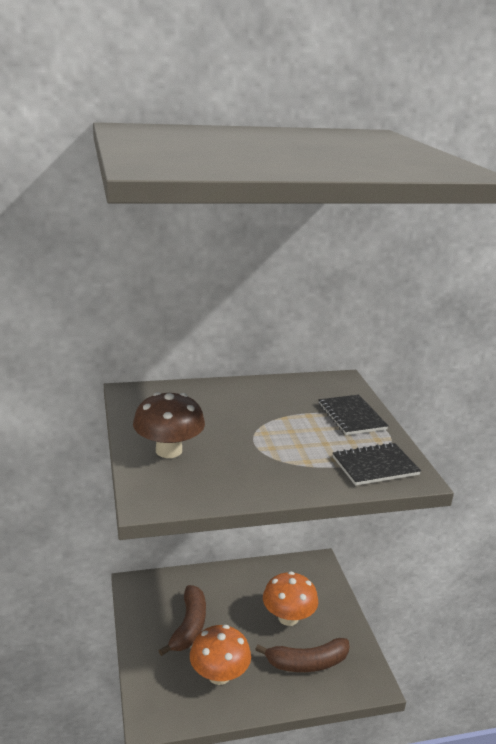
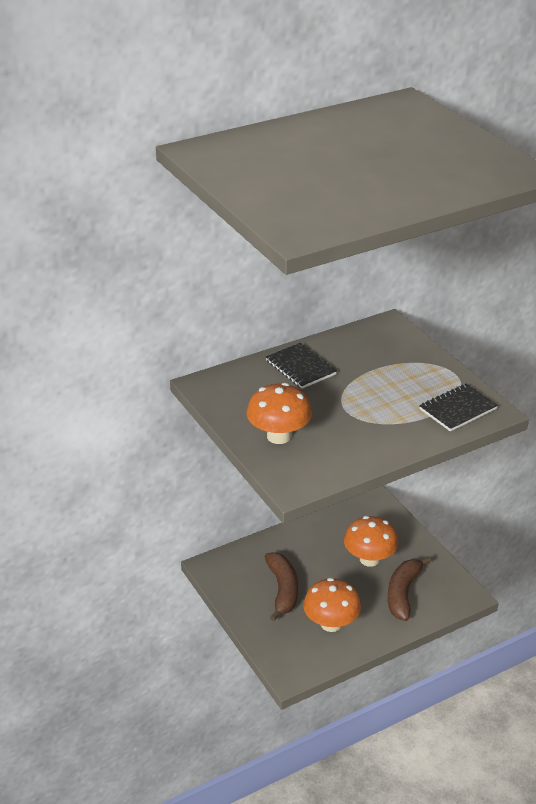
camera: 15 degrees left, 10 degrees up
(168, 450) = (279, 436): brown mushroom -> orange mushroom
(307, 663) = (403, 593): brown banana -> brown banana turned 135 degrees clockwise
(351, 416) = (416, 363): black notebook -> black notebook (300, 367)

